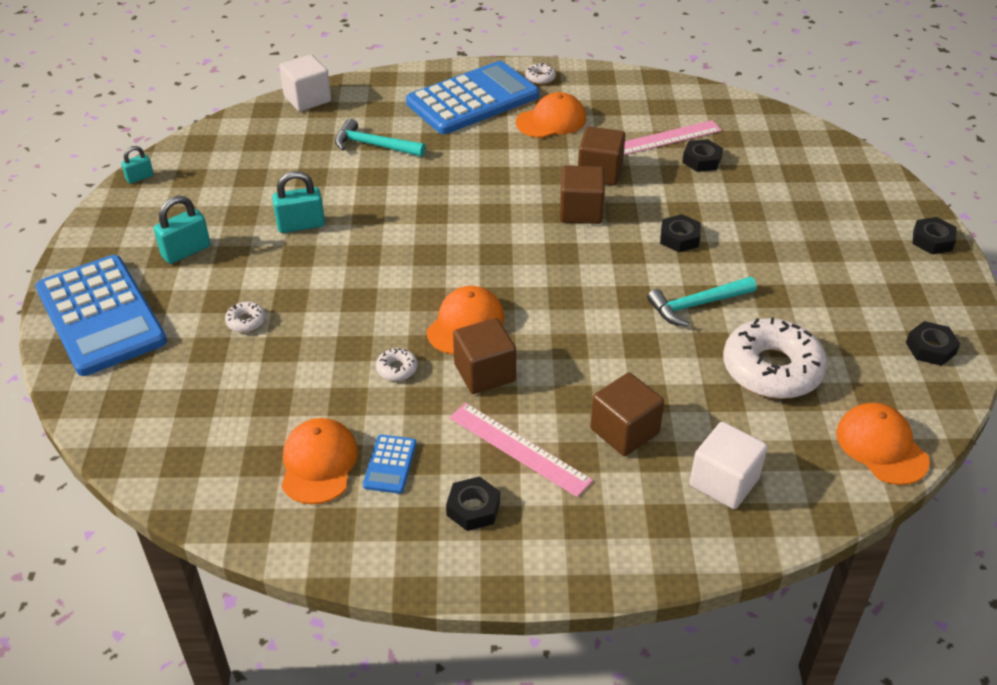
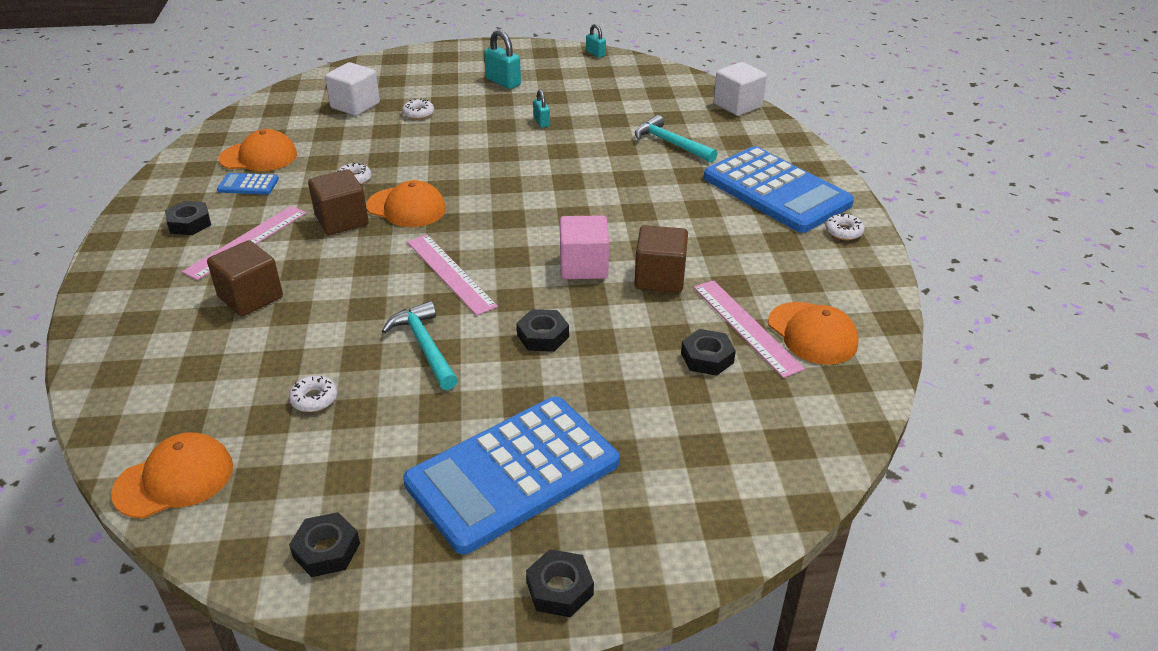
camera: 85 degrees right, 5 degrees down
(100, 316) = (429, 64): blue calculator -> blue calculator (512, 473)
(301, 225) = (541, 122): turquoise padlock -> turquoise padlock, size x0.60
(374, 145) = (670, 144): turquoise hammer -> turquoise hammer turned 60 degrees counterclockwise
(551, 121) = (754, 242): orange cap -> orange cap (812, 333)
(581, 211) = (583, 266): brown cube -> pink cube
(588, 291) = (450, 273): none -> pink ruler
(724, 482) = (167, 357): white cube -> white cube (355, 105)
(772, 369) = (314, 399): white donut -> white donut, size x0.41

